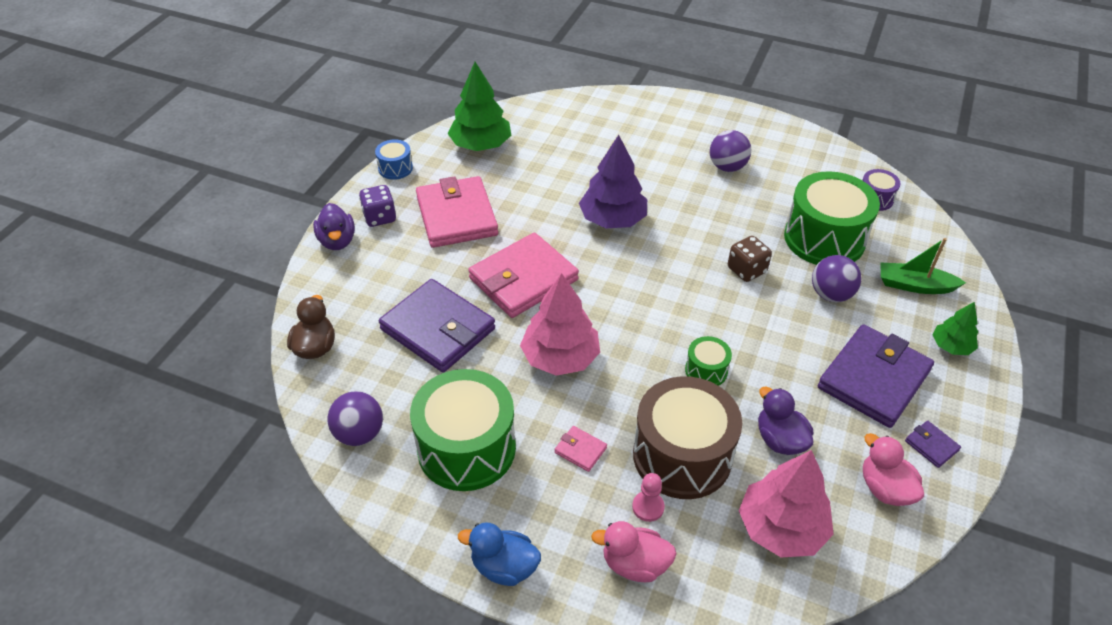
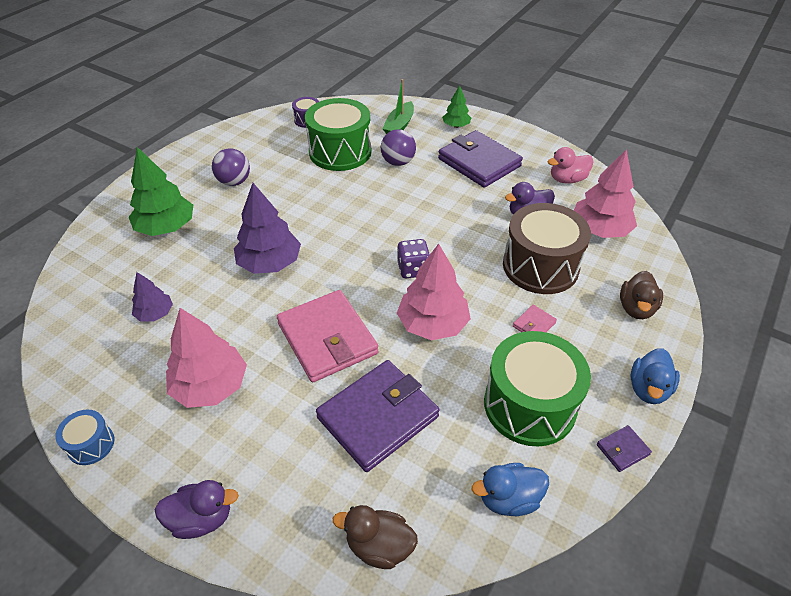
camera: 80 degrees left, 0 degrees up
(359, 434) = (509, 499): purple ball -> blue duck
(379, 217) = (177, 466): purple dice -> purple dice (413, 269)
(457, 216) = (210, 386): pink wallet -> pink tree
(480, 145) = (98, 352): green tree -> green tree (166, 227)
(528, 164) = (155, 314): none -> purple tree
(634, 564) = (636, 308): pink duck -> brown duck
(648, 507) = (587, 293): pink pawn -> none
(706, 370) = (460, 238): green drum -> none
(746, 270) = (361, 196): brown dice -> none
(931, 445) = (534, 153): purple wallet -> purple wallet (622, 449)

